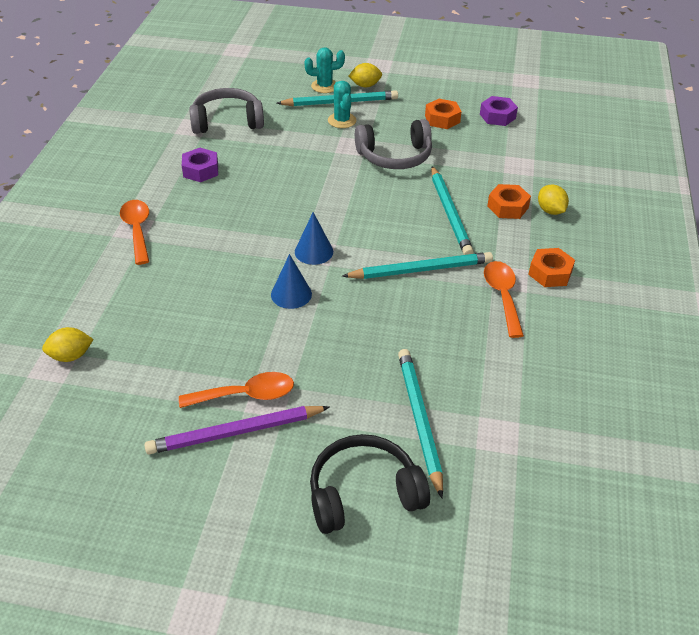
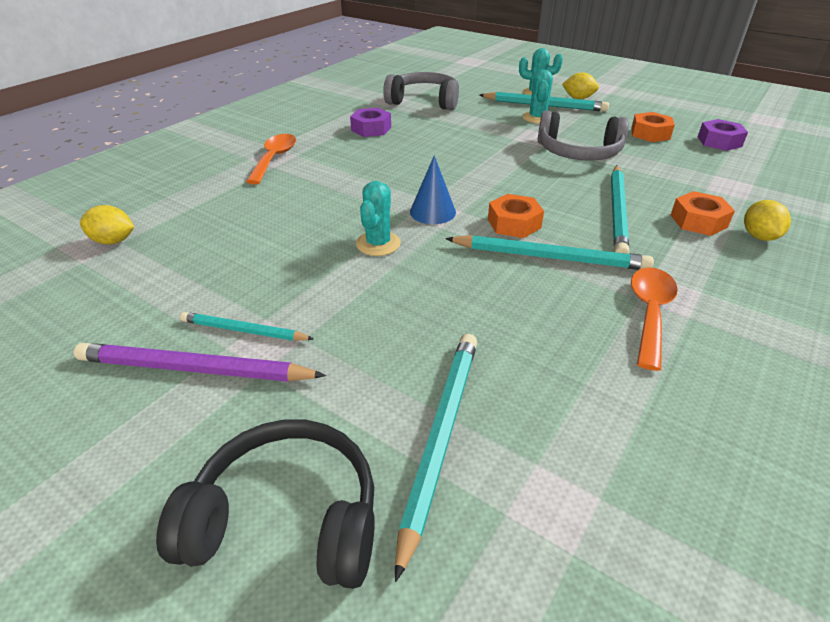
camera: 25 degrees right, 5 degrees down
(246, 395) = (244, 330): orange spoon -> turquoise pencil
(291, 294) = (378, 244): blue cone -> turquoise cactus
(550, 273) = (734, 303): orange nut -> orange nut (514, 223)

